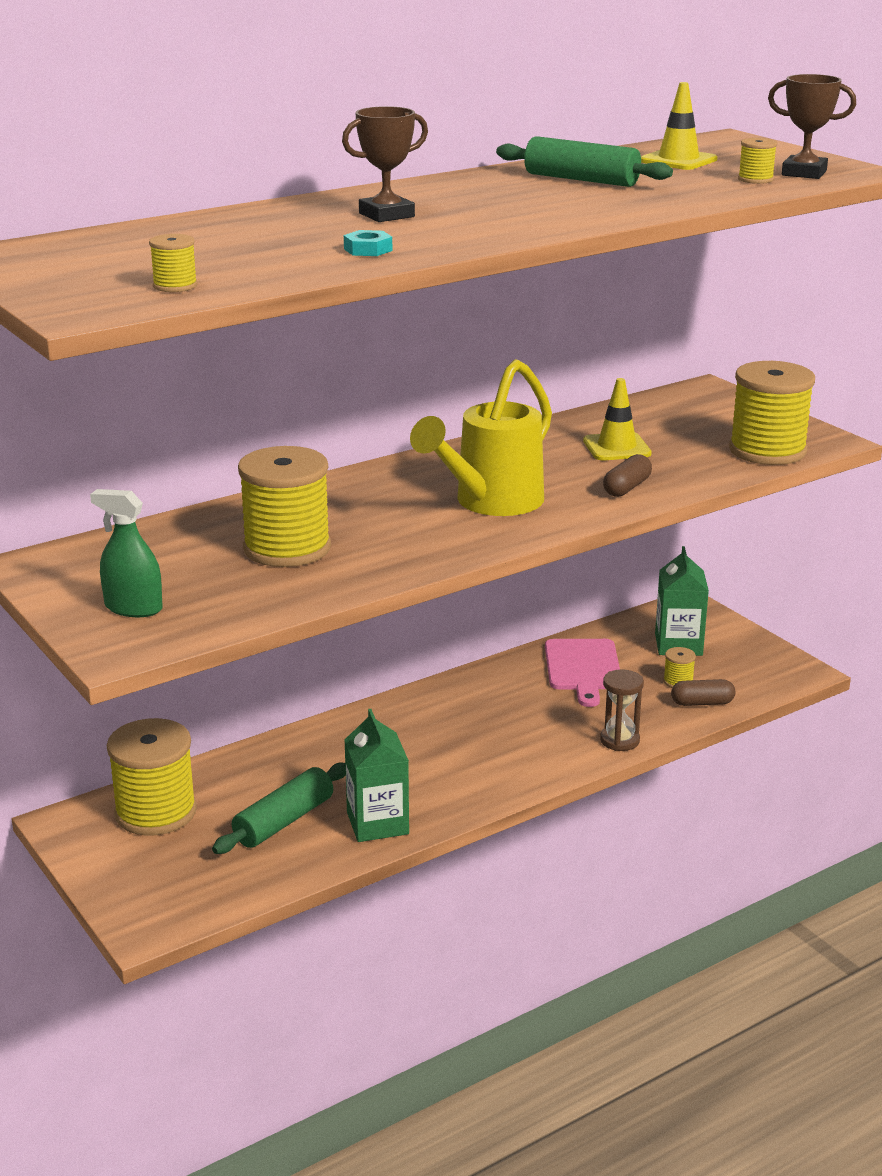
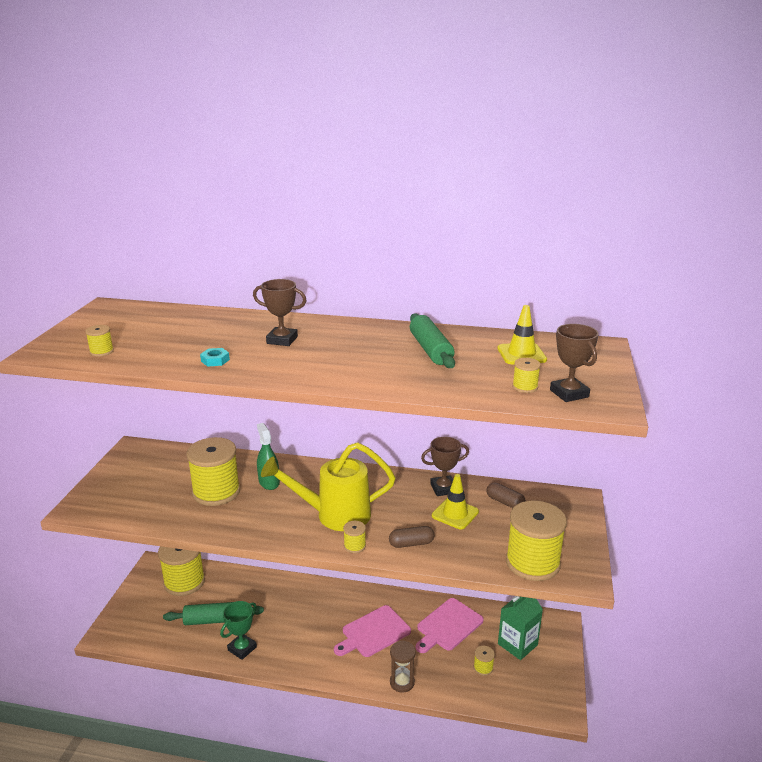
camera: 45 degrees right, 0 degrees up
(133, 608) = (118, 490): green spray bottle -> green spray bottle (269, 482)
(377, 823) = (242, 648): green carton -> green trophy
(512, 718) = (373, 632): none -> pink cutting board
(558, 433) = (443, 488): none -> brown trophy
(573, 515) = (354, 546): none -> yellow spool
(702, 703) = (476, 690): brown capsule -> brown capsule (505, 502)

